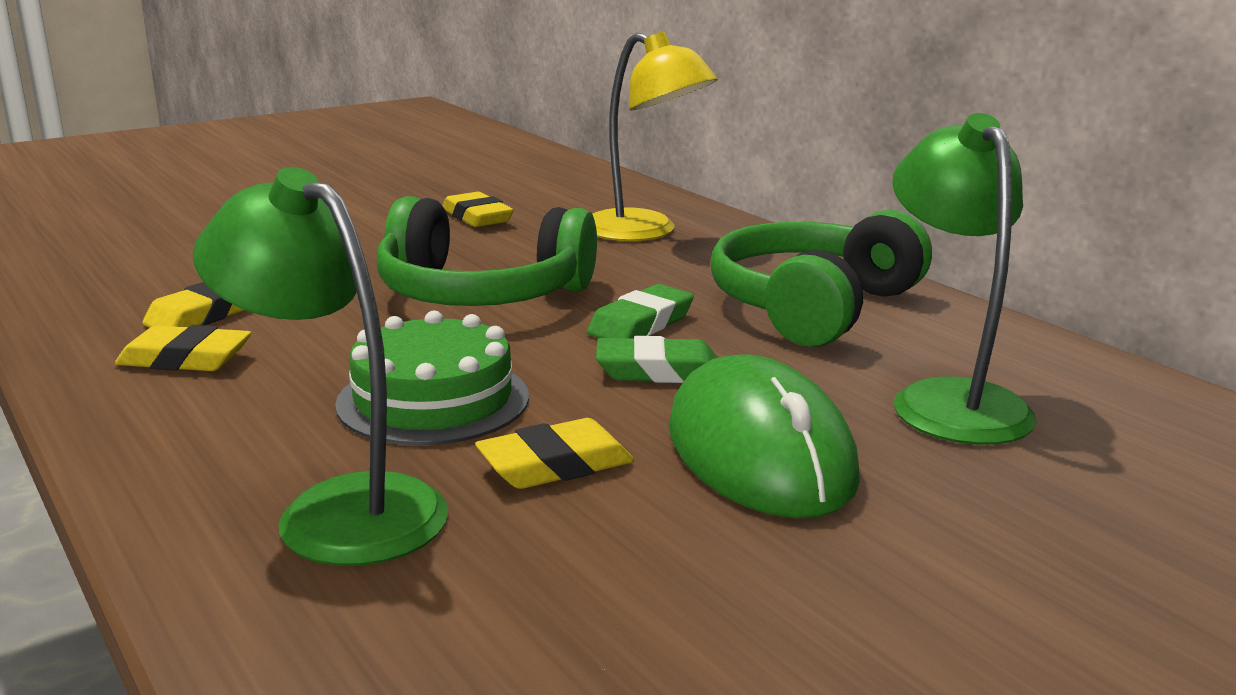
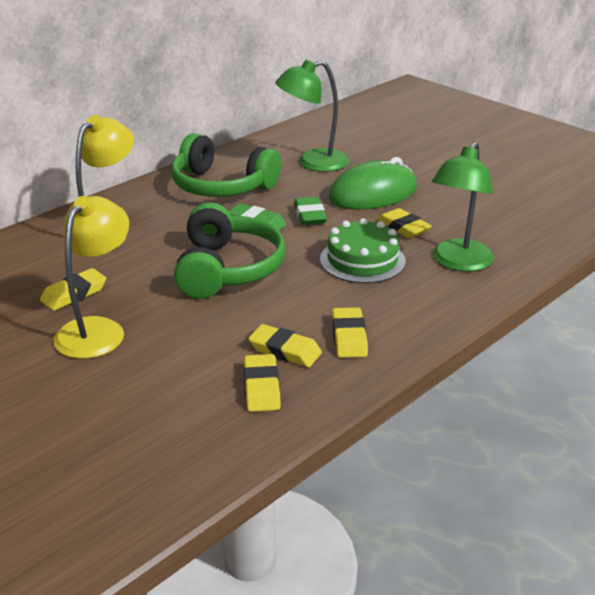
camera: 100 degrees left, 10 degrees up
(138, 295) = (261, 387): none -> yellow eraser
(377, 226) = (97, 330): none -> yellow lamp

